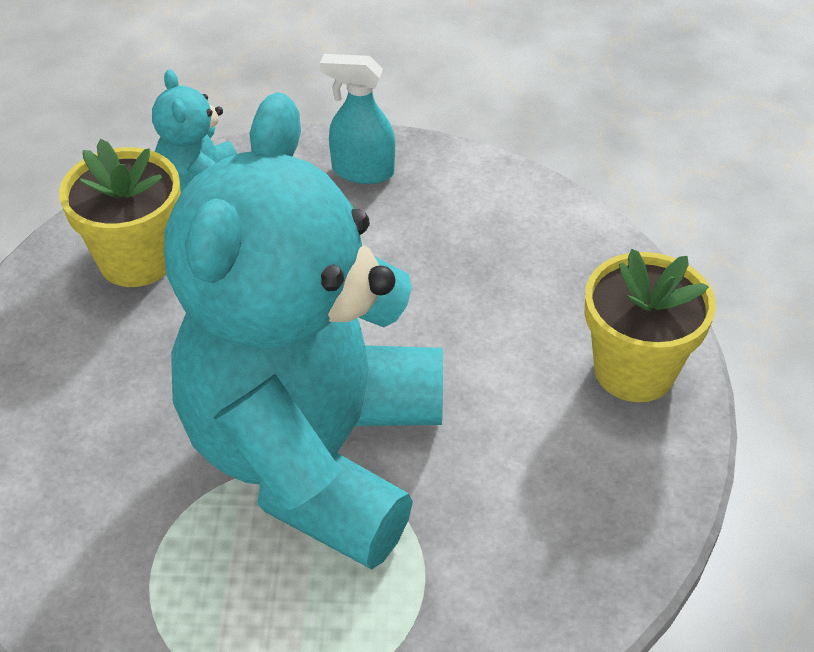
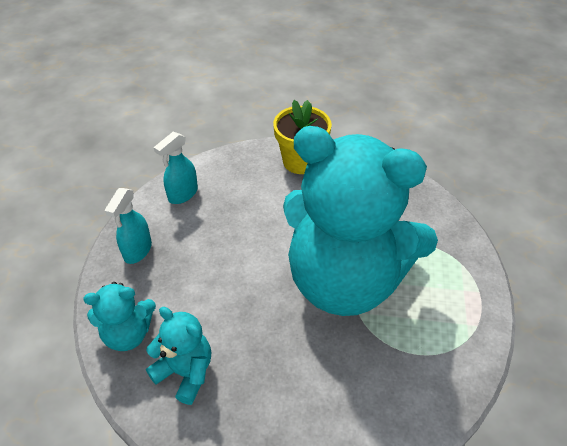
camera: 85 degrees left, 0 degrees up
(136, 260) = (185, 372): yellow flower pot -> turquoise teddy bear
(499, 204) = (182, 194): none -> turquoise spray bottle

